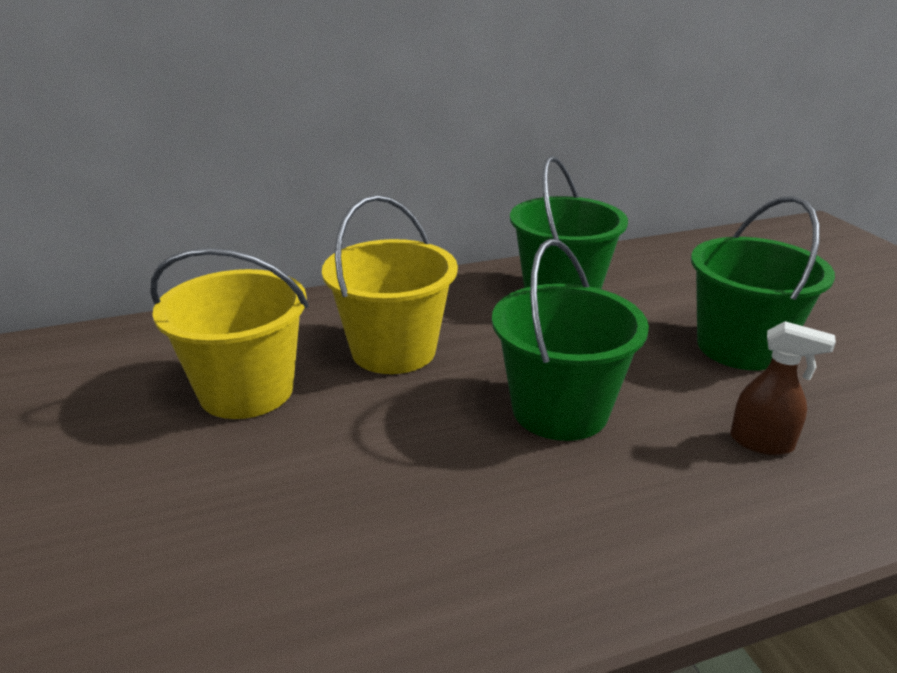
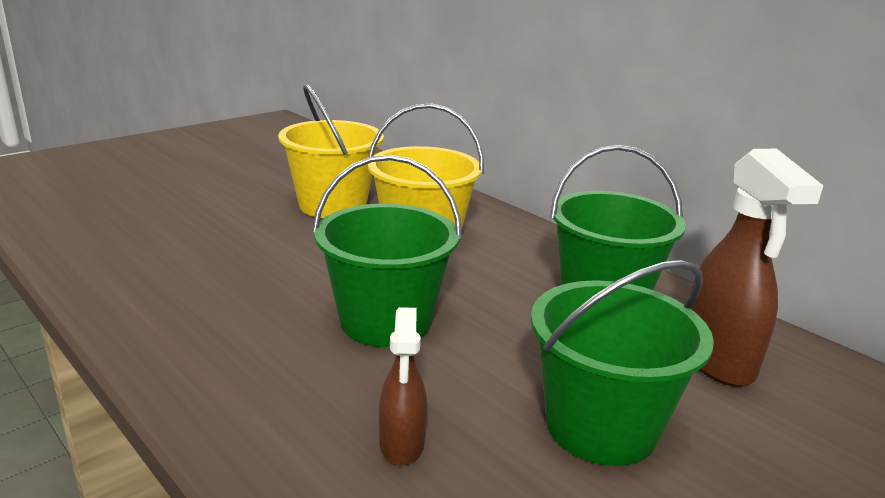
camera: 65 degrees right, 5 degrees down
(665, 280) = (717, 361): none -> brown spray bottle

